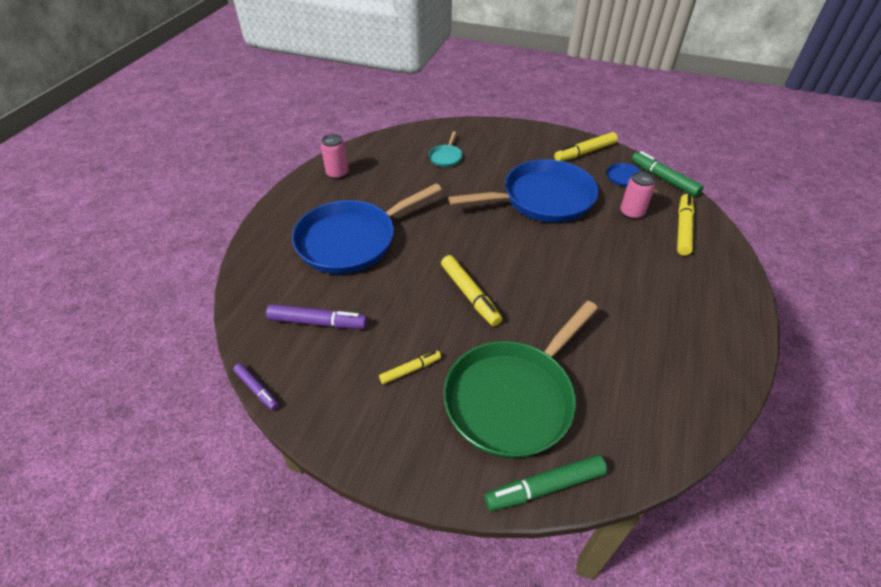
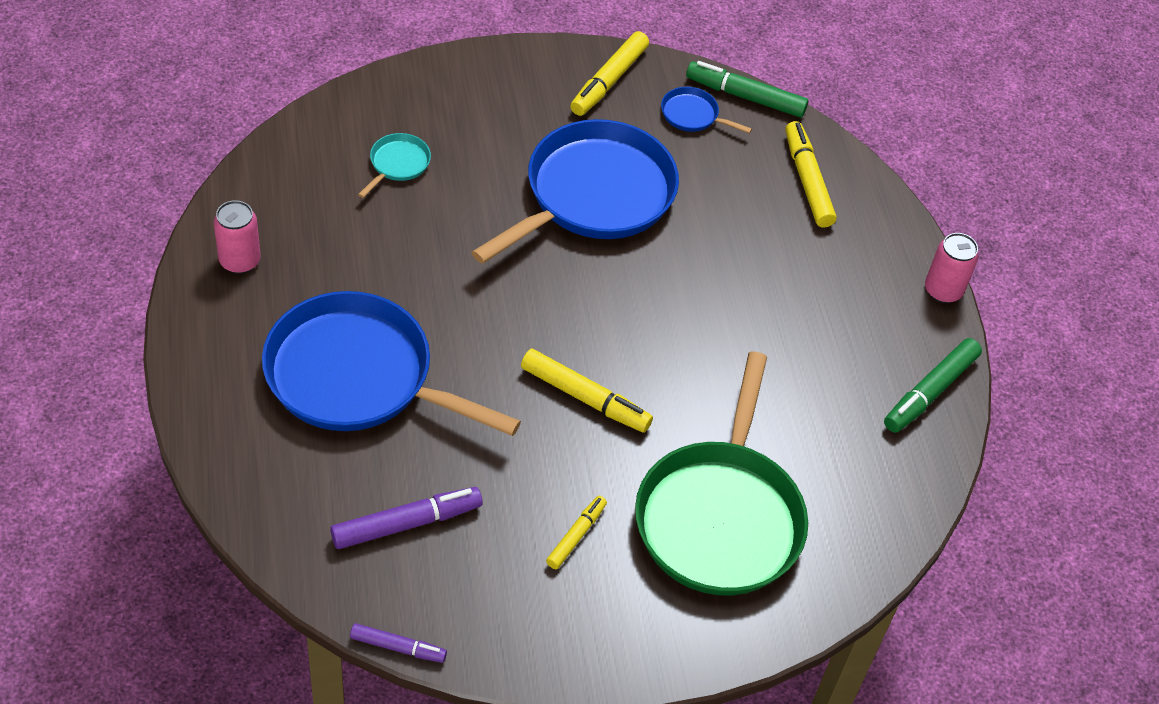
camera: 35 degrees left, 5 degrees up
(352, 240) = (357, 376): blue pan -> blue pan turned 90 degrees clockwise
(446, 157) = (397, 164): turquoise pan -> turquoise pan turned 135 degrees counterclockwise
(545, 487) = (809, 604): green marker -> green marker (930, 392)
(631, 213) = (729, 177): pink can -> pink can (943, 290)

